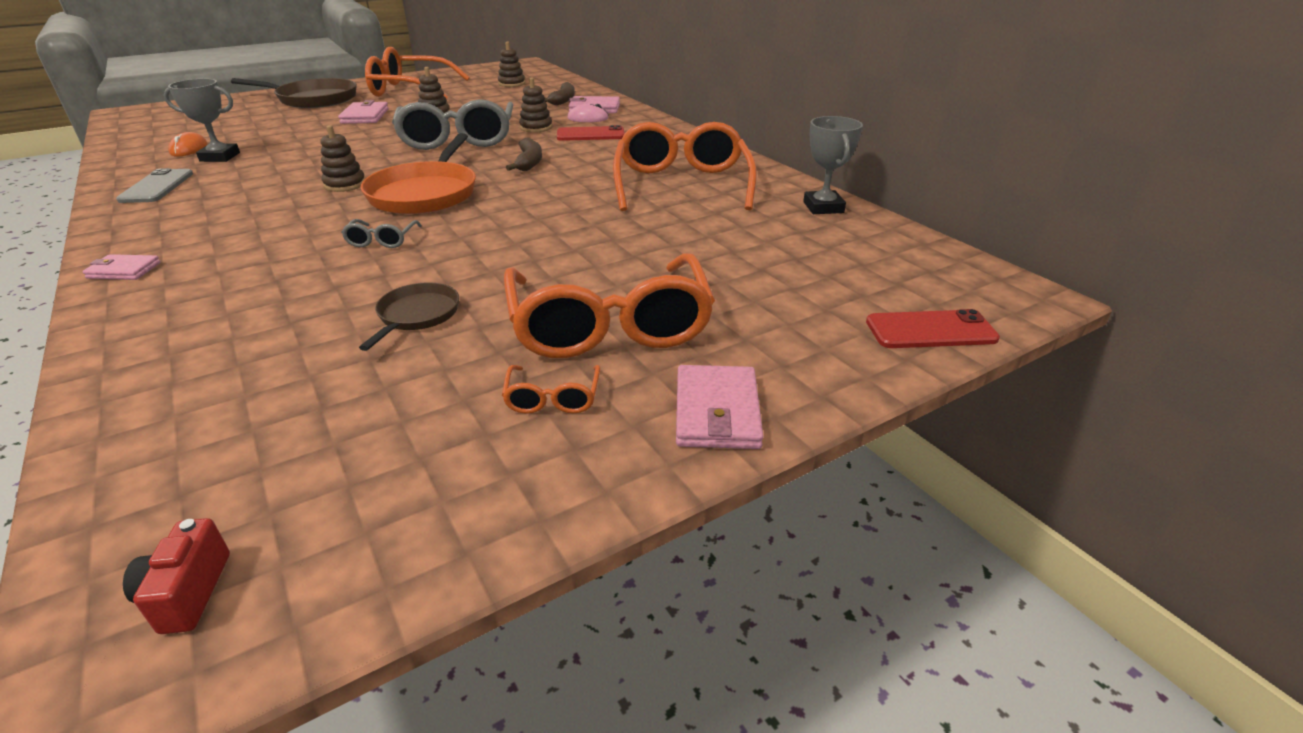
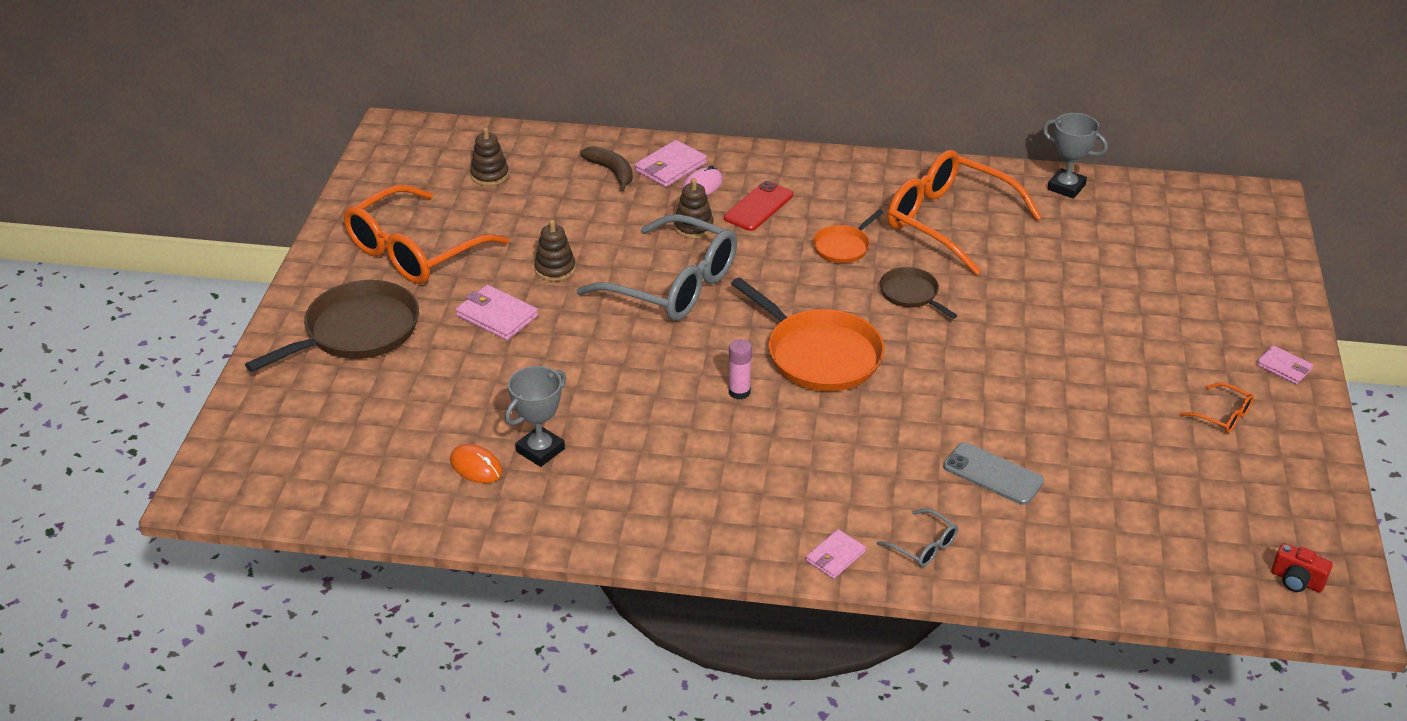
camera: 50 degrees left, 5 degrees up
(157, 187) = (604, 508): grey phone -> grey phone (993, 474)
(345, 184) = (739, 392): brown stacking toy -> pink glue stick
(382, 240) = (910, 409): grey glasses -> grey glasses (923, 546)
(417, 315) = (1067, 432): brown pan -> brown pan (911, 294)
(529, 162) = (799, 271): brown banana -> none
(583, 165) = (843, 247): none -> orange pan
(609, 326) = (1157, 361): orange glasses -> none
(717, 412) = (1283, 367): pink wallet -> pink wallet, size x0.64
(930, 330) = (1269, 254): red phone -> none

